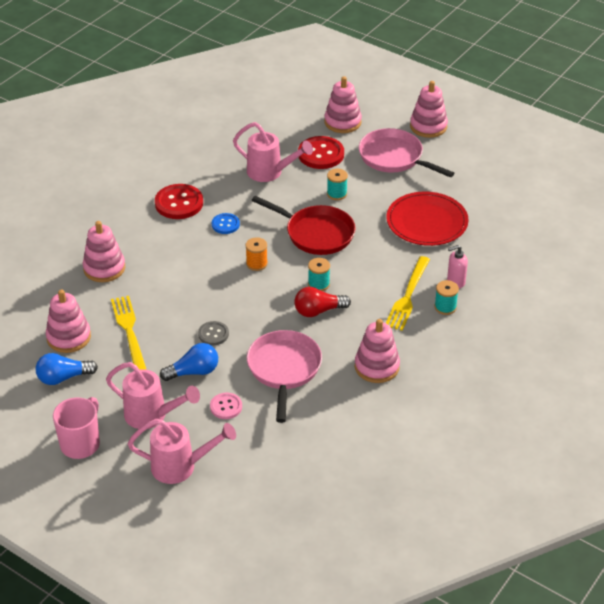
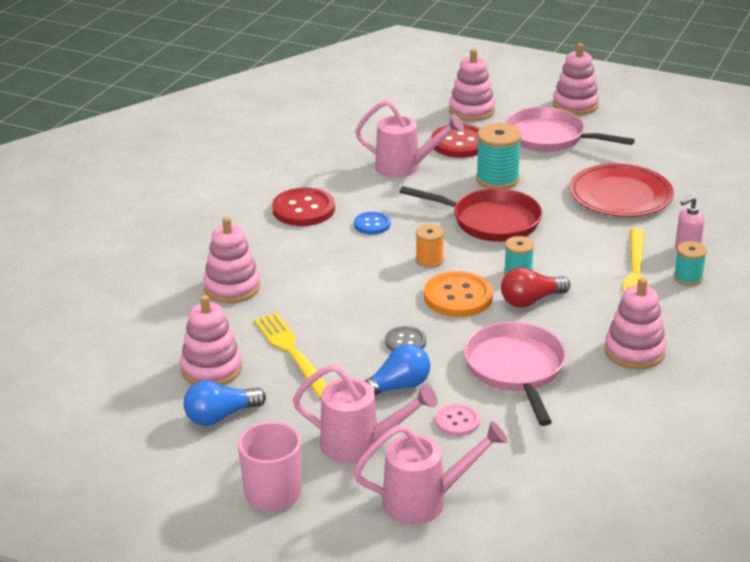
camera: 10 degrees left, 10 degrees down
(266, 300) = (458, 297): none -> orange button
(337, 194) = (497, 179): turquoise spool -> turquoise spool, size x1.68

